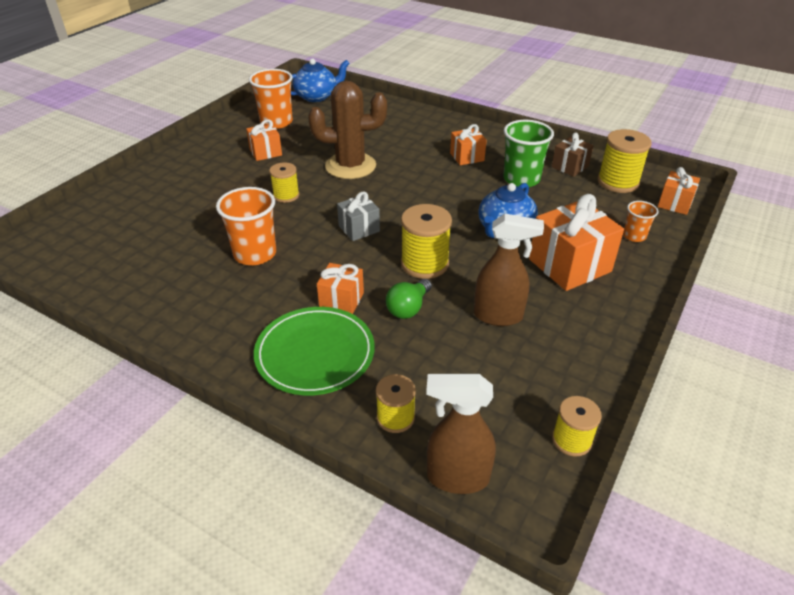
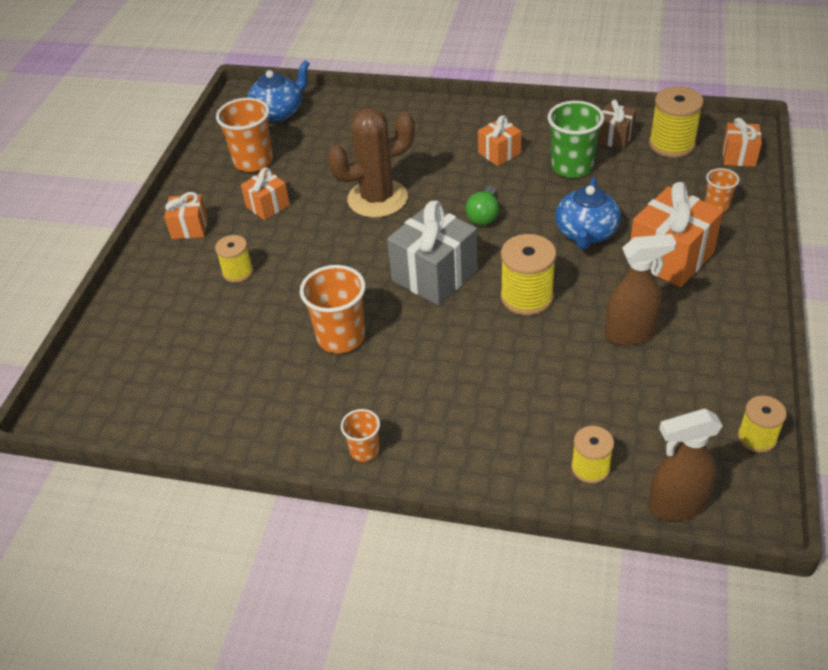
camera: 15 degrees left, 5 degrees up
(213, 343) = (364, 450): none -> orange cup
(286, 195) = (328, 256): yellow spool -> yellow spool (238, 272)
(315, 353) = (475, 428): green plate -> none
(341, 300) = (466, 363): orange gift -> orange gift (189, 228)
(359, 229) = (434, 275): grey gift -> grey gift, size x1.79
(408, 308) = (538, 351): green light bulb -> green light bulb (484, 215)

